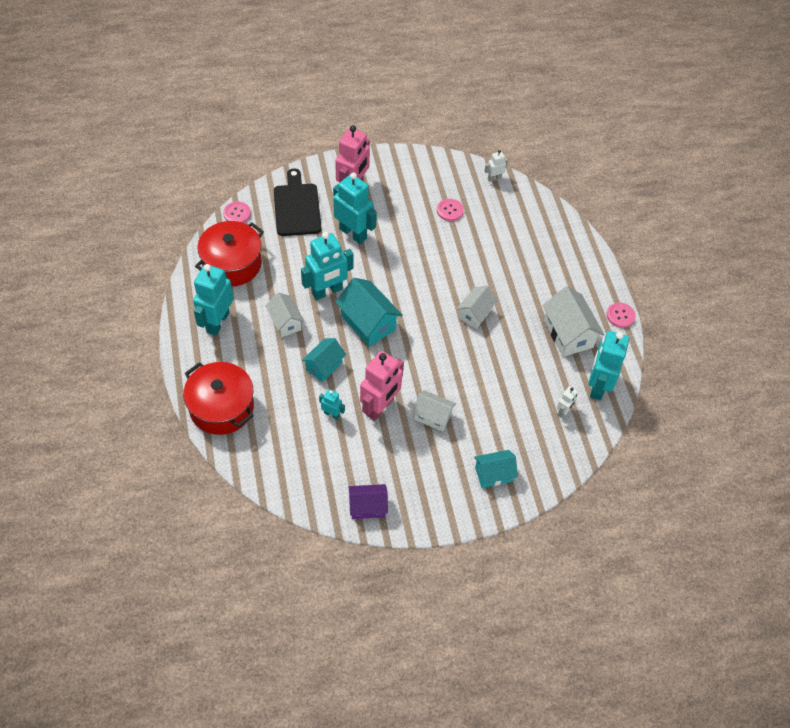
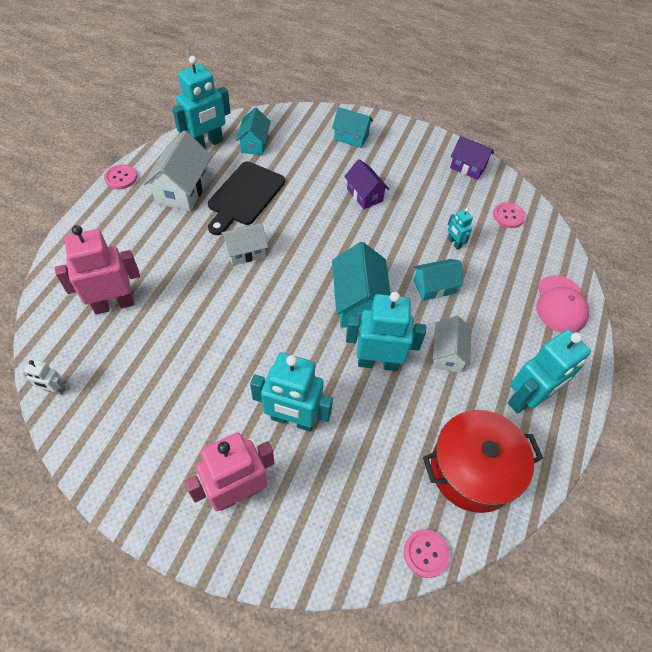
camera: 145 degrees left, 0 degrees up
(221, 407) = (560, 304): red pot -> pink cap
(297, 207) = (335, 509): black cutting board -> black cutting board (244, 196)
(353, 233) = (292, 419): turquoise robot -> turquoise robot turned 60 degrees counterclockwise
(380, 407) = (405, 225): pink robot -> pink robot (114, 304)
(433, 416) = (364, 195): white house -> purple house
(450, 210) = (153, 378): pink button -> pink button (508, 216)
(563, 411) = (254, 144): white robot -> turquoise house

